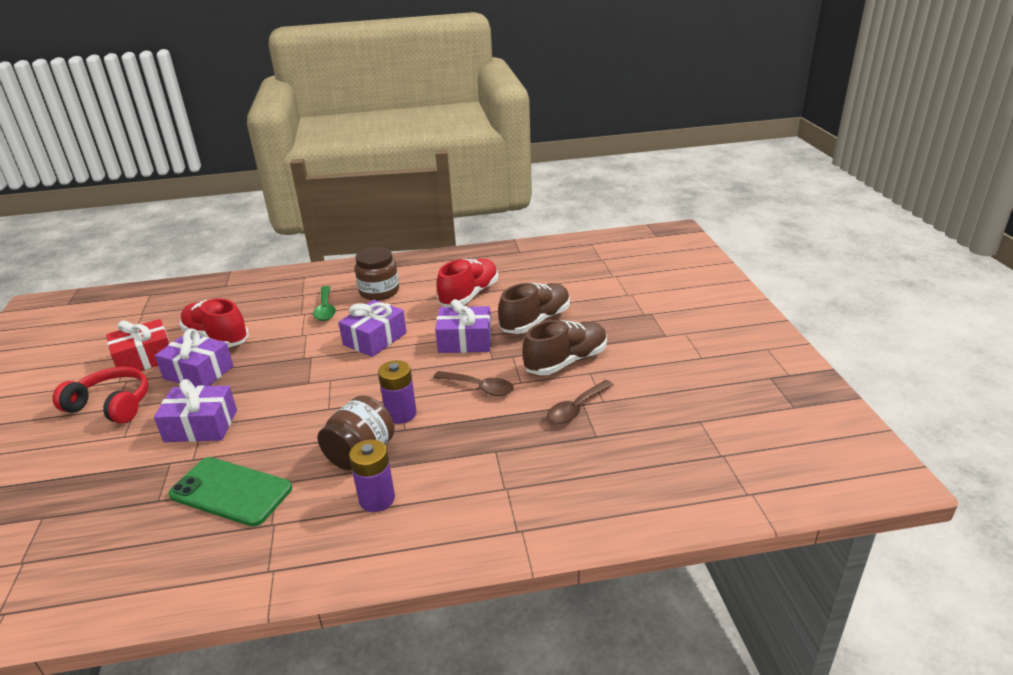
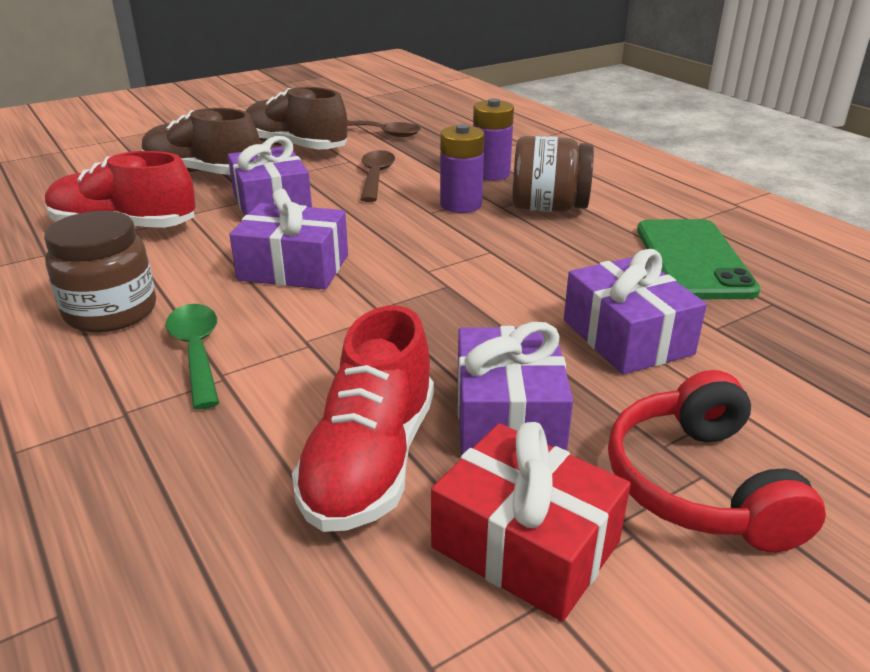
camera: 115 degrees left, 0 degrees up
(325, 309) = (197, 352): green spoon -> green spoon turned 75 degrees counterclockwise
(377, 499) = (598, 184): purple battery -> purple battery (490, 173)

